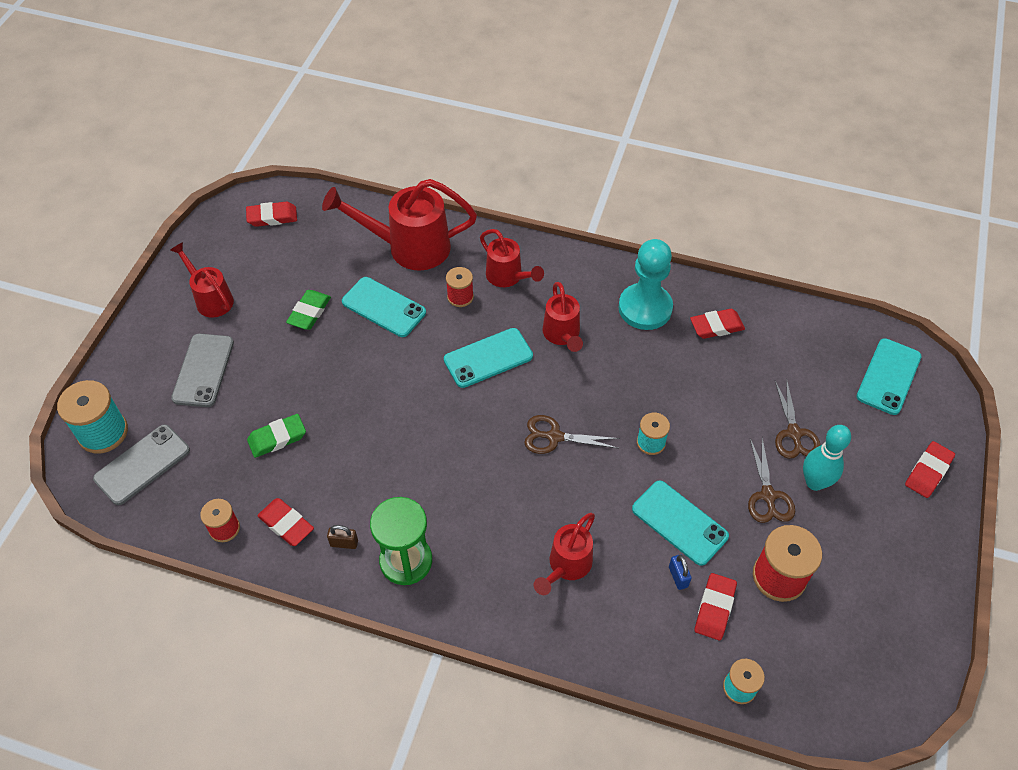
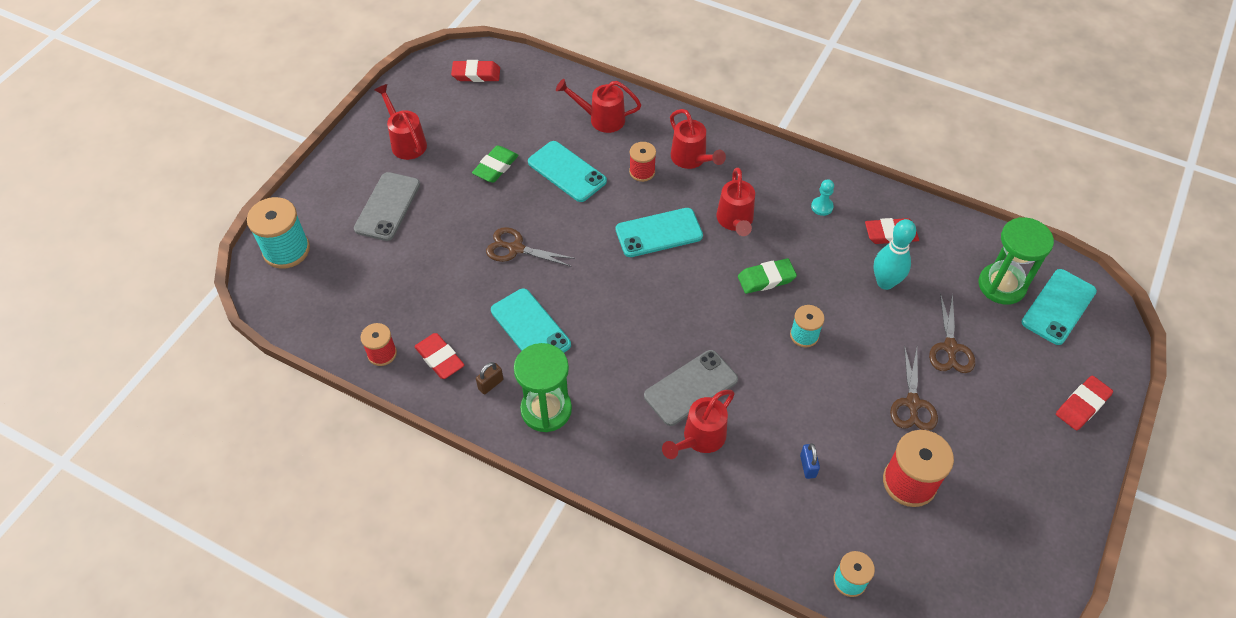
camera: 10 degrees right, 0 degrees up
(142, 465) = (317, 284): grey phone -> grey phone (691, 388)
(277, 438) = (445, 278): green eraser -> green eraser (766, 279)
(344, 543) = (490, 384): brown padlock -> brown padlock turned 60 degrees counterclockwise
(410, 247) = (602, 119): red watering can -> red watering can, size x0.59
(554, 437) = (710, 316): brown scissors -> brown scissors (516, 248)
(645, 308) = (822, 207): turquoise pawn -> turquoise pawn, size x0.41
(679, 523) = (818, 415): turquoise phone -> turquoise phone (530, 328)
(714, 608) = (839, 502): red eraser -> none
(815, 482) = (963, 398): turquoise bowling pin -> turquoise bowling pin (885, 282)
(831, 363) = (1001, 285): none -> green hourglass

